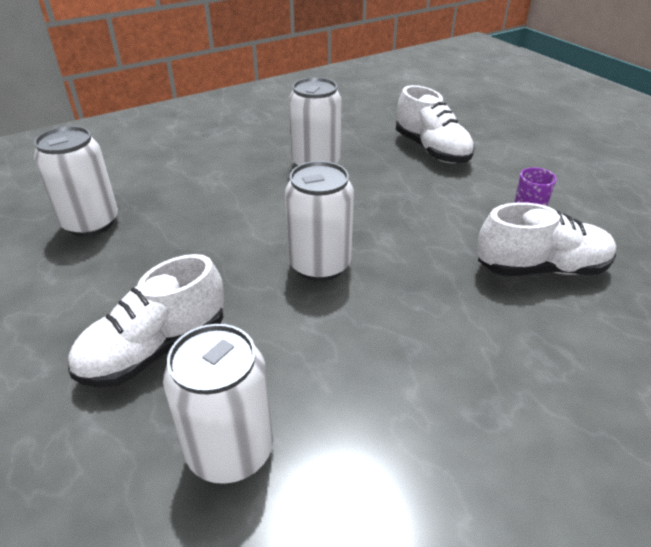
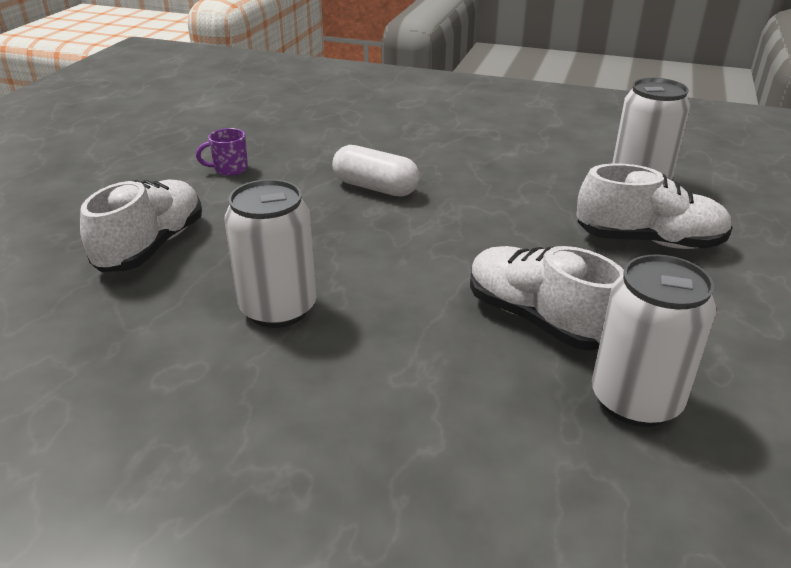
camera: 130 degrees left, 5 degrees down
(320, 265) = (455, 223): white can -> none
(423, 256) = (375, 187): none -> white capsule
(541, 269) = (327, 147): white shoe -> white shoe (538, 319)

